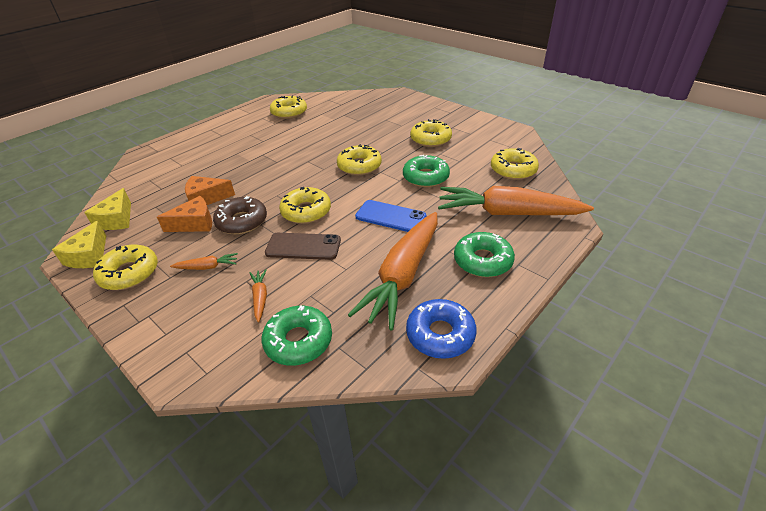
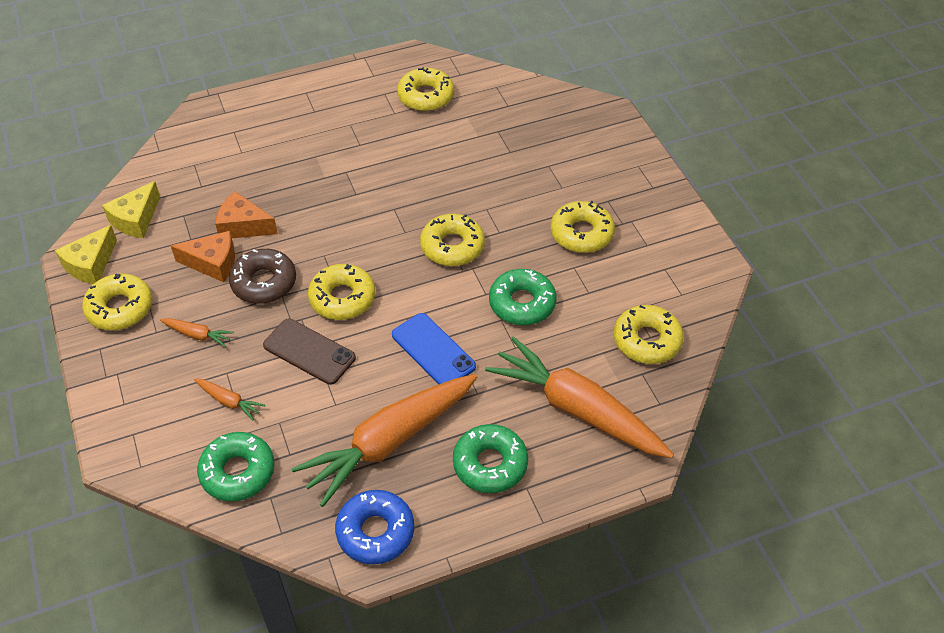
camera: 25 degrees right, 10 degrees up
(260, 298) = (229, 401): orange carrot -> orange carrot turned 105 degrees clockwise

